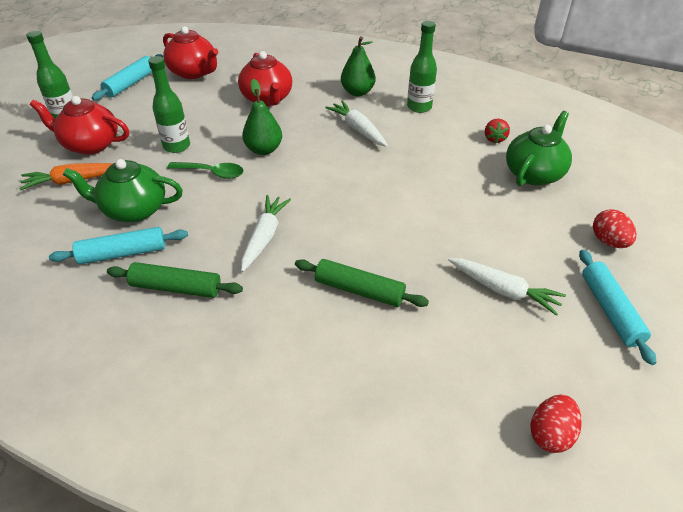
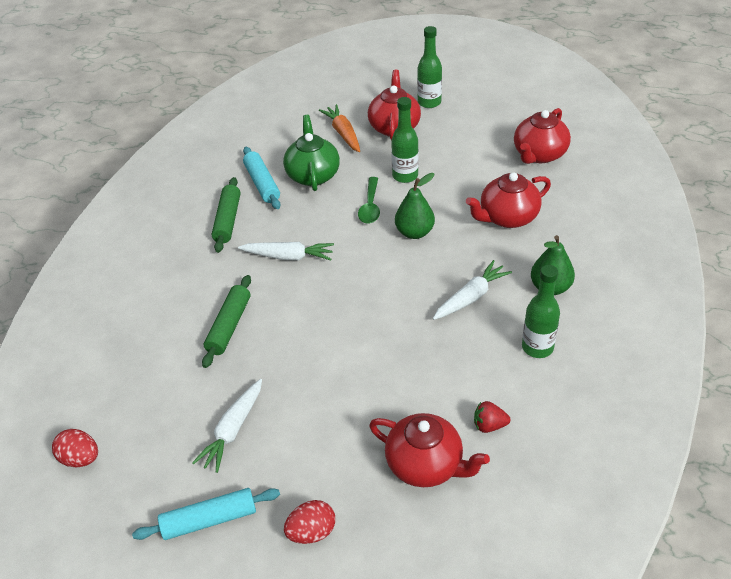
camera: 85 degrees right, 0 degrees up
(131, 83) = (500, 121): turquoise rolling pin -> none
(534, 173) = (425, 465): green teapot -> red teapot

